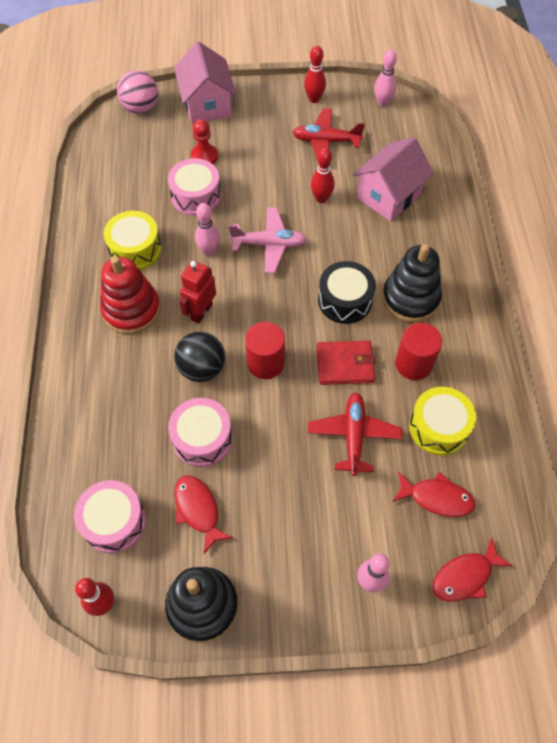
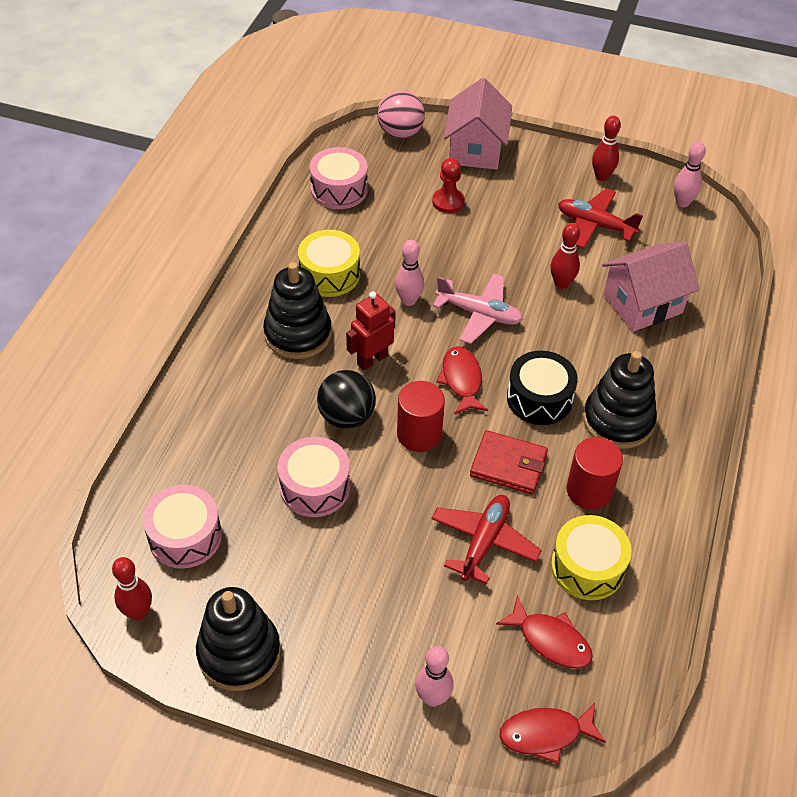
camera: 20 degrees right, 10 degrees down
(131, 310) = (298, 334): red stacking toy -> black stacking toy
(196, 196) = (420, 240): pink drum -> pink drum (339, 189)
(198, 510) = (278, 557): red fish -> red fish (461, 380)

